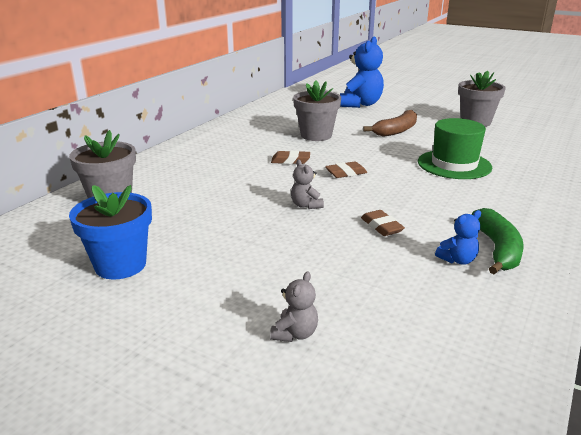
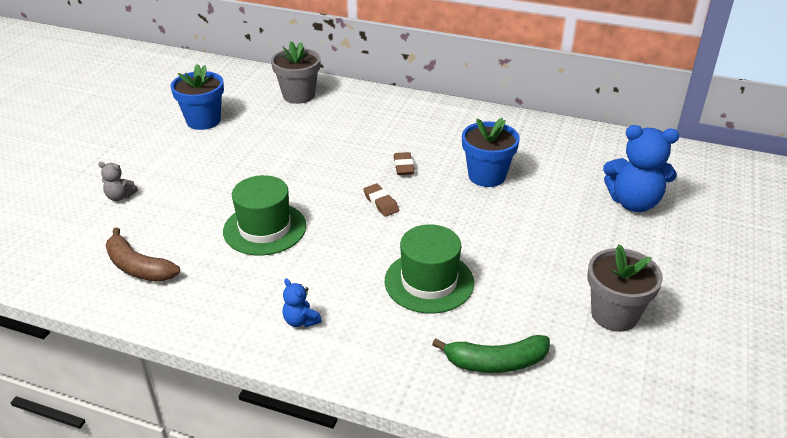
camera: 80 degrees right, 10 degrees up
(306, 205) = (302, 185): grey teddy bear -> none
(316, 135) = (487, 176): grey flower pot -> blue flower pot
(381, 227) = (265, 228): brown eraser -> green hat
(396, 131) = (534, 236): brown banana -> brown banana (138, 267)
(457, 260) = (207, 271): blue teddy bear -> blue teddy bear (301, 321)
(497, 249) = (225, 297): green banana -> green banana (496, 362)

